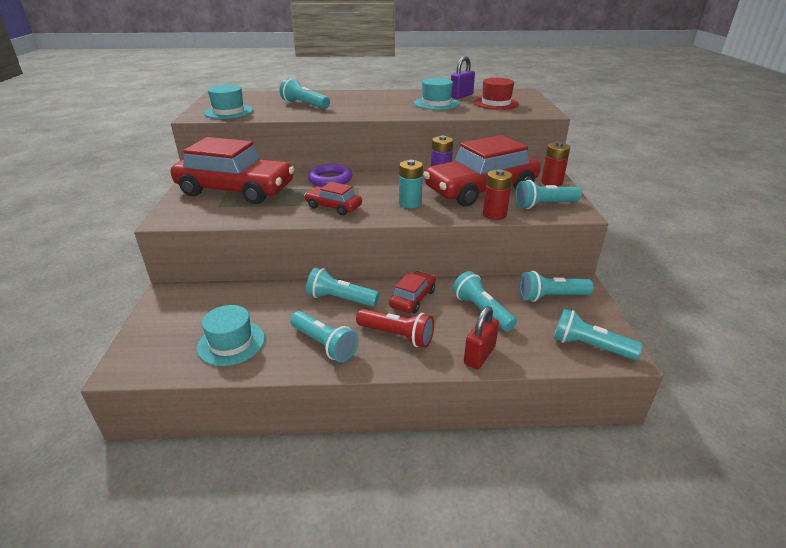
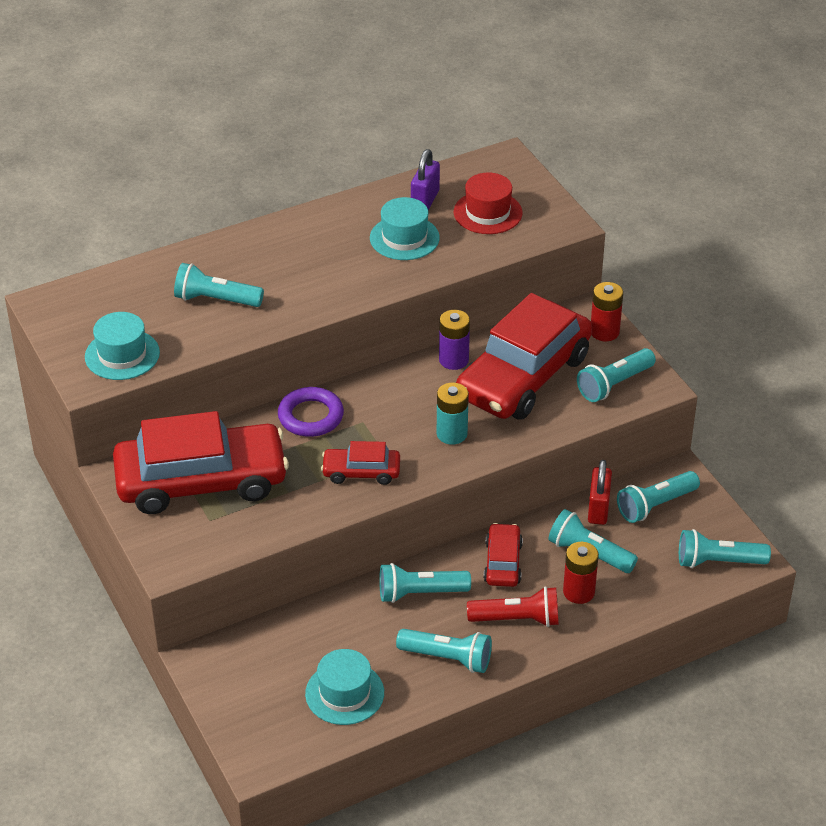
camera: 25 degrees left, 10 degrees up
(479, 355) = (615, 612): red padlock -> red padlock (598, 509)
(494, 214) = (564, 422): red battery -> red battery (578, 592)

